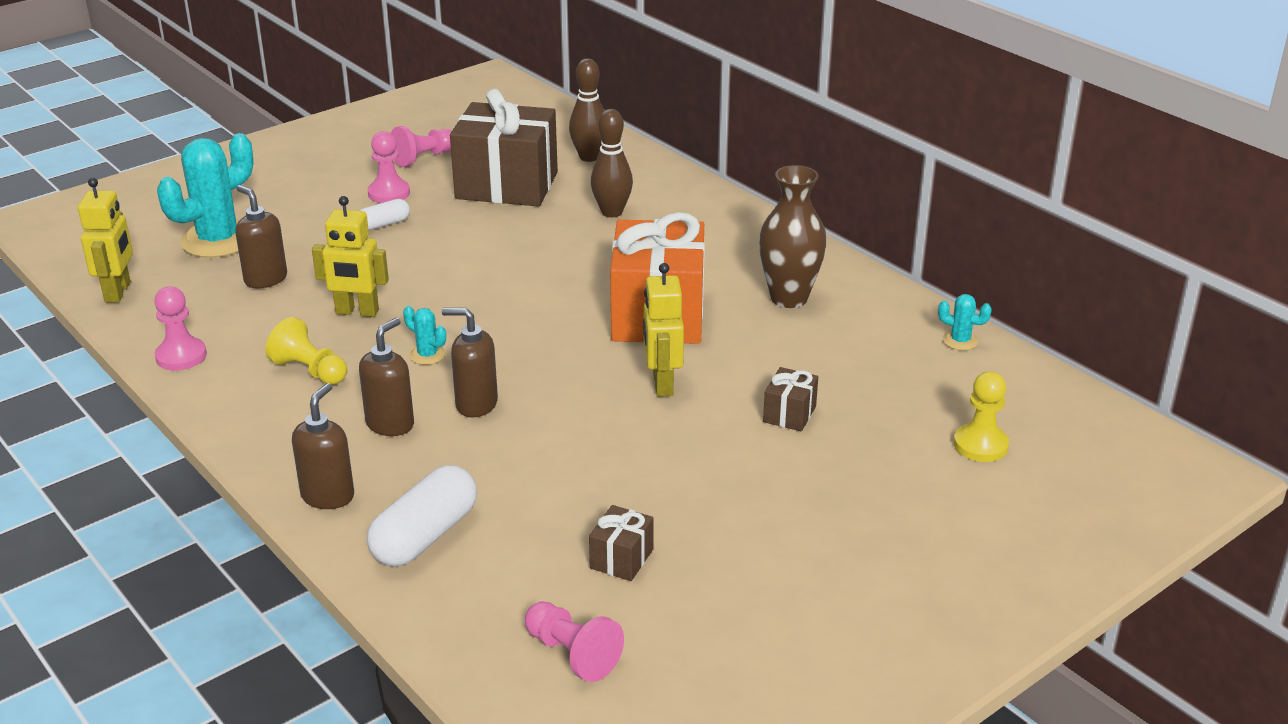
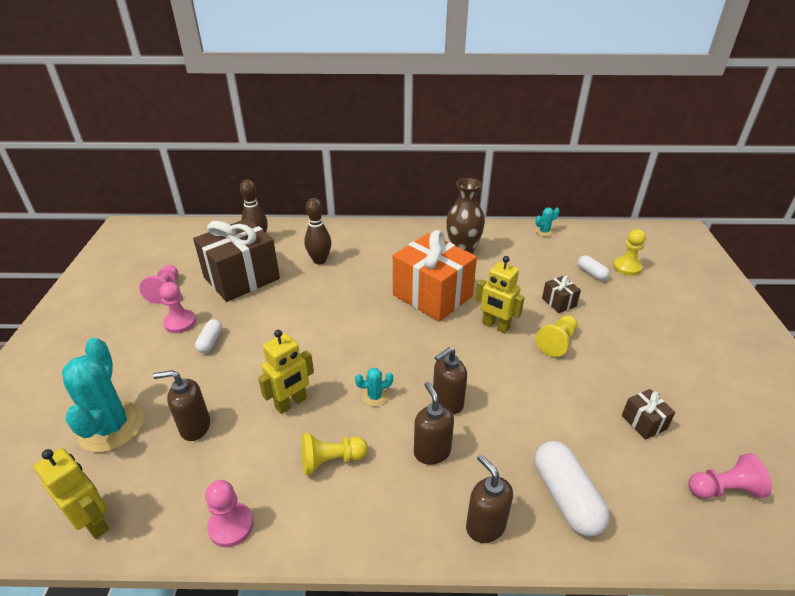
camera: 50 degrees left, 5 degrees up
(695, 442) = (557, 342): none -> yellow pawn
(909, 418) = (591, 273): none -> white capsule

